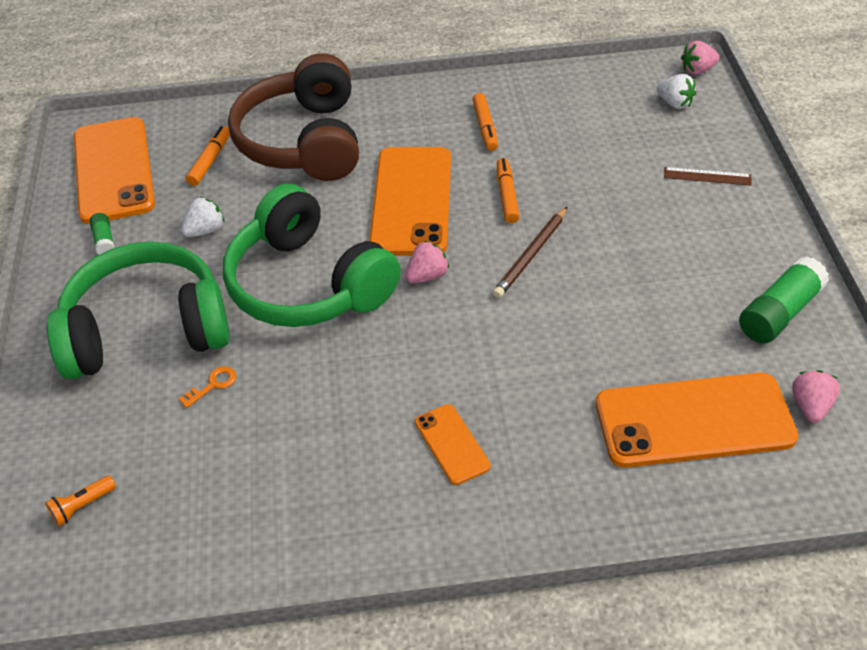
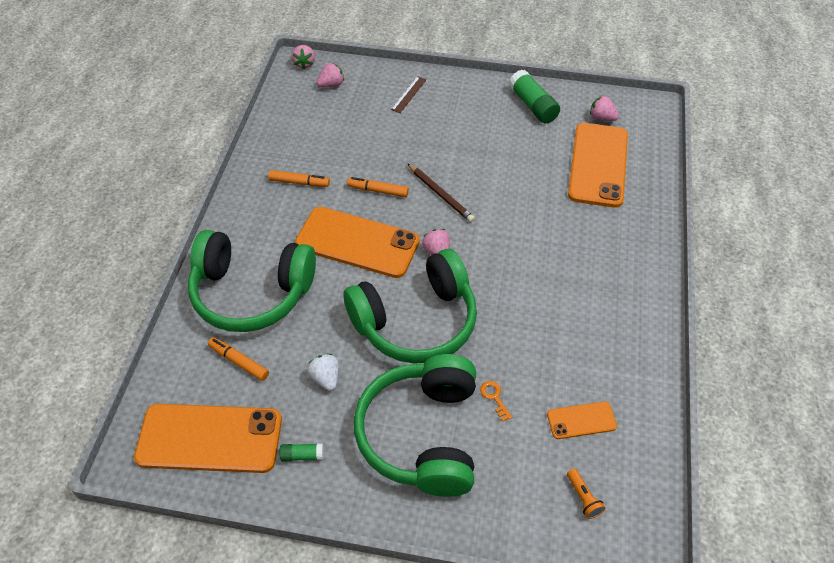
camera: 75 degrees left, 5 degrees up
(304, 141) = (251, 292): brown headphones -> green headphones
(452, 444) = (585, 275): orange phone -> orange phone (581, 420)
(674, 103) = (331, 85): white strawberry -> pink strawberry

